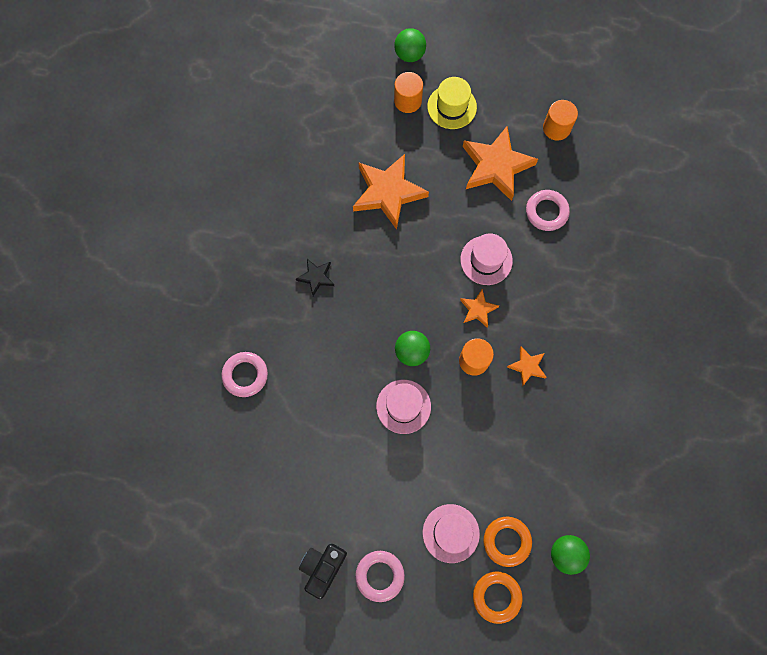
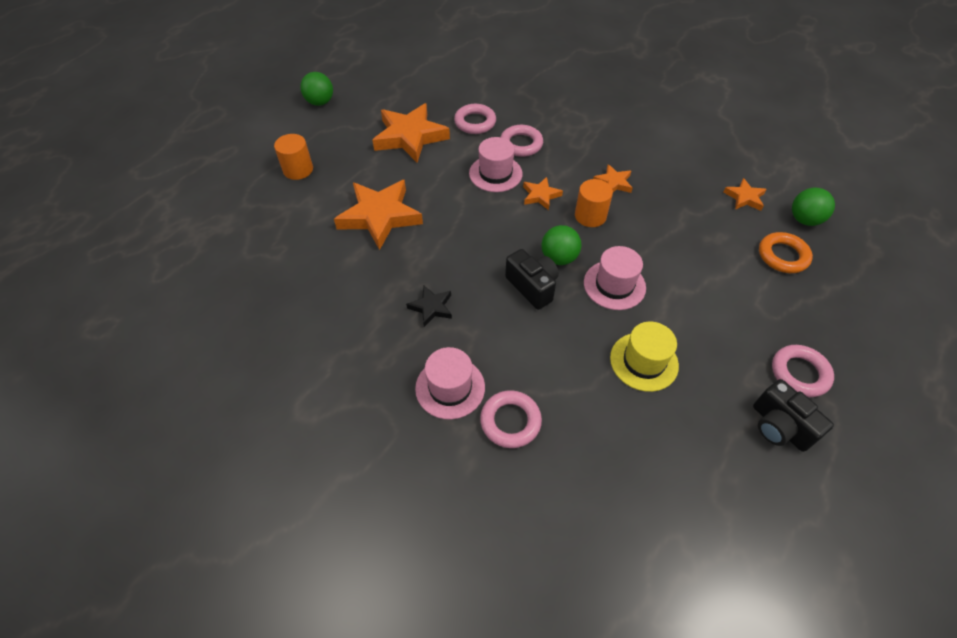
camera: 65 degrees left, 20 degrees down
(371, 343) = (532, 287): none -> black camera
(409, 54) = (253, 152): green ball -> green ball (320, 102)
(451, 533) = (764, 295): pink hat -> pink hat (450, 387)
(452, 107) = (330, 144): yellow hat -> yellow hat (644, 361)
(496, 596) = (839, 283): orange ring -> none
(537, 265) = (521, 144): none -> pink ring
(556, 128) = (403, 91): orange cylinder -> none
(569, 492) = (744, 197): none -> orange star

